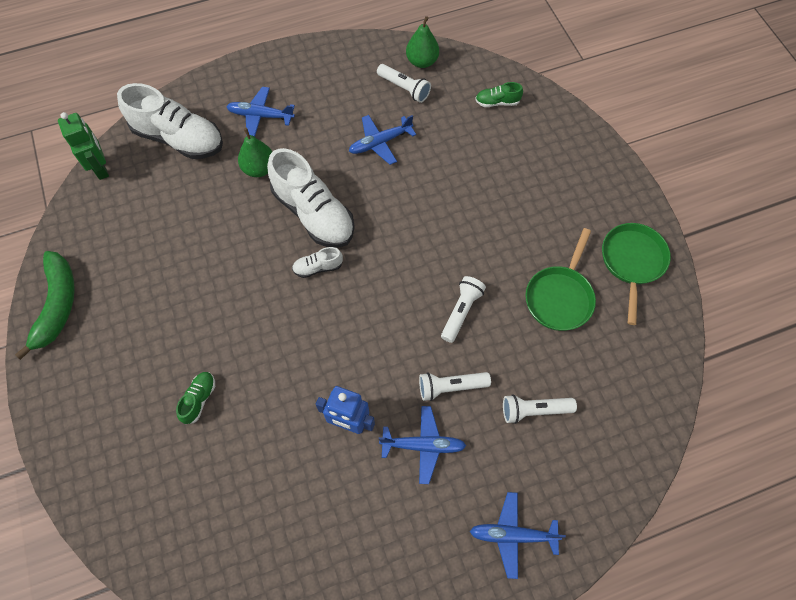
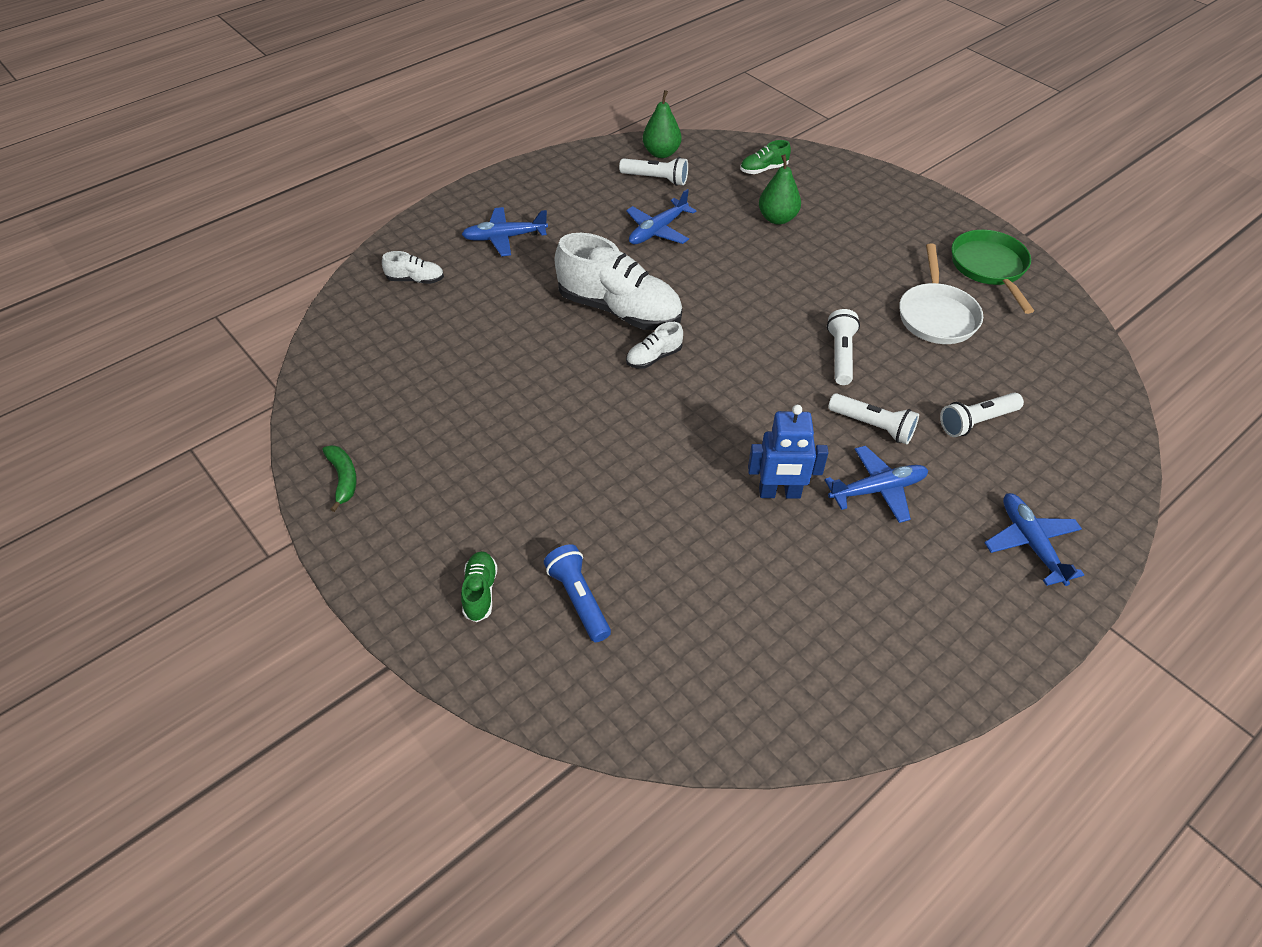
camera: 20 degrees left, 15 degrees down
(57, 305) = (343, 478): green banana -> green banana, size x0.53
(101, 168) = (330, 329): green robot -> none
(167, 462) = (579, 599): none -> blue flashlight
(178, 138) = (415, 279): white shoe -> white shoe, size x0.45
(199, 399) = (583, 523): green shoe -> green shoe (480, 592)
(259, 169) = (530, 285): green pear -> green pear (777, 218)
(450, 387) = (873, 426): white flashlight -> white flashlight turned 120 degrees counterclockwise
(513, 535) = (1031, 543): blue plane -> blue plane turned 90 degrees clockwise
(559, 297) = (936, 315): green pan -> white pan

